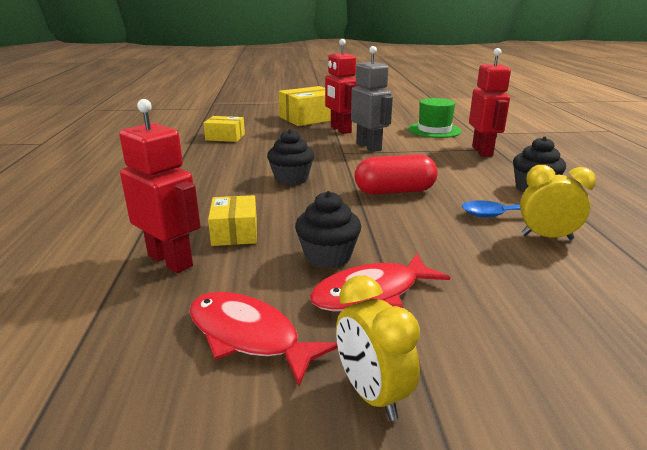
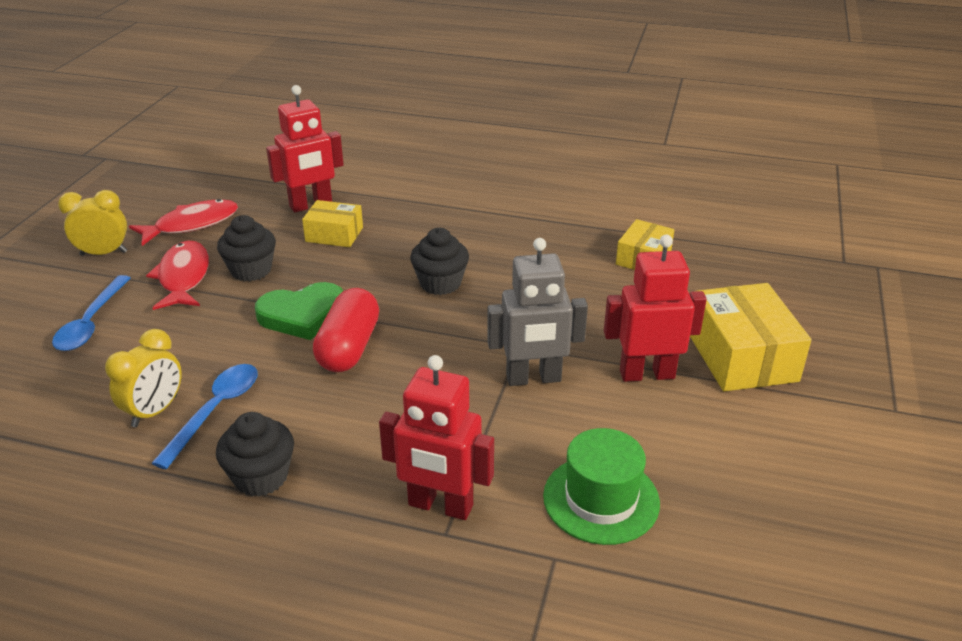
camera: 110 degrees right, 10 degrees up
(374, 215) = (302, 315): none -> green heart
(506, 323) = (91, 323): none -> blue spoon

